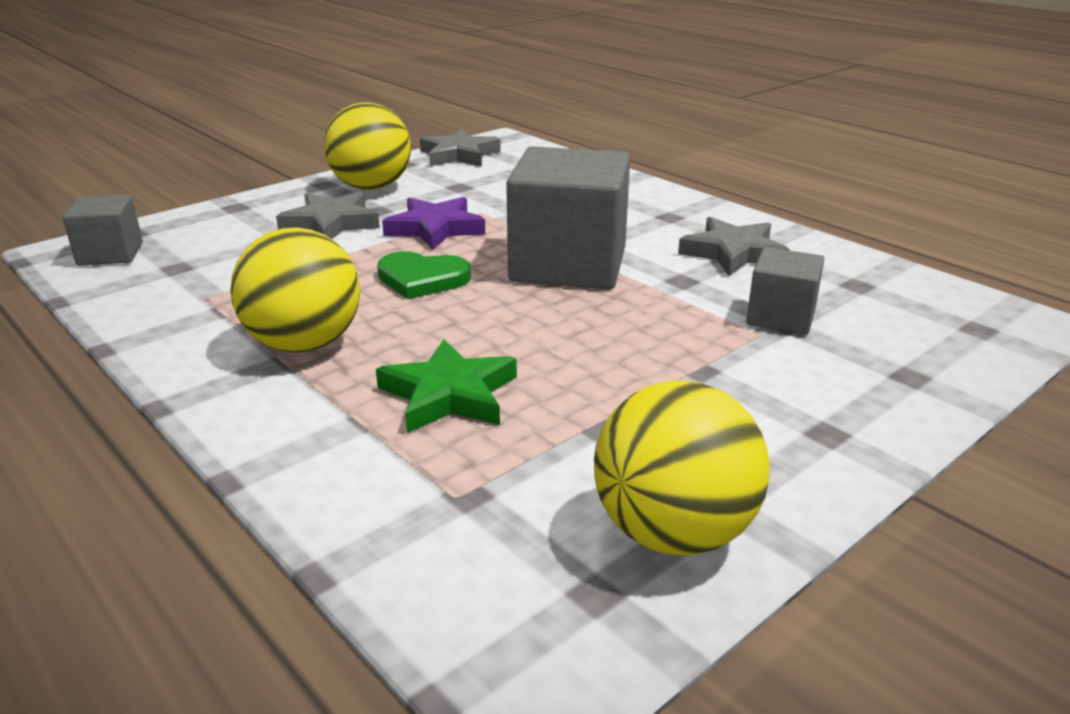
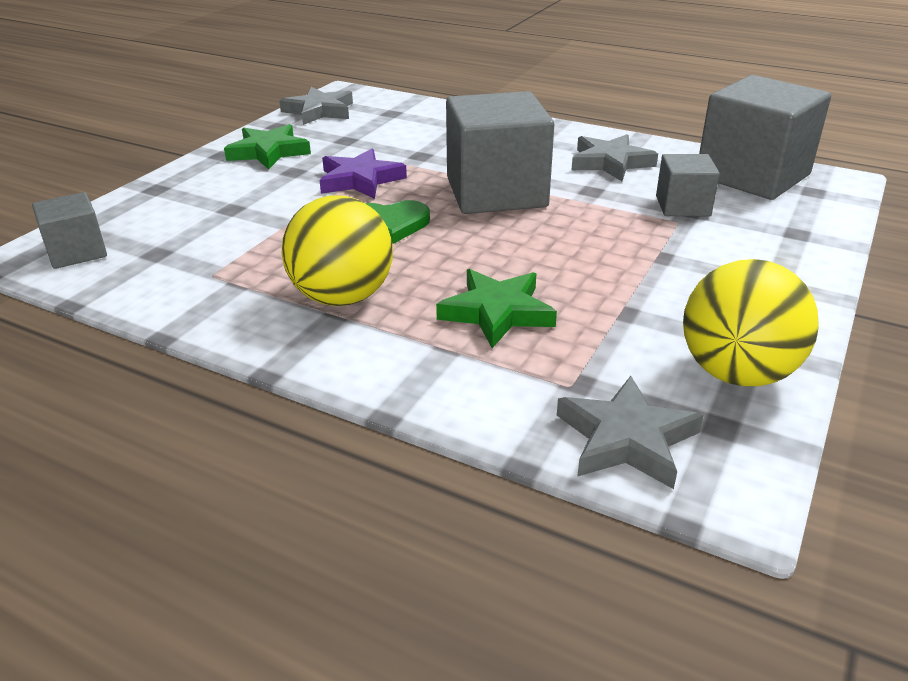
camera: 20 degrees left, 5 degrees up
(331, 223) = (262, 190): grey star -> grey star (626, 439)
(371, 188) = (268, 152): yellow ball -> green star
(907, 296) = (752, 176): none -> grey cube

